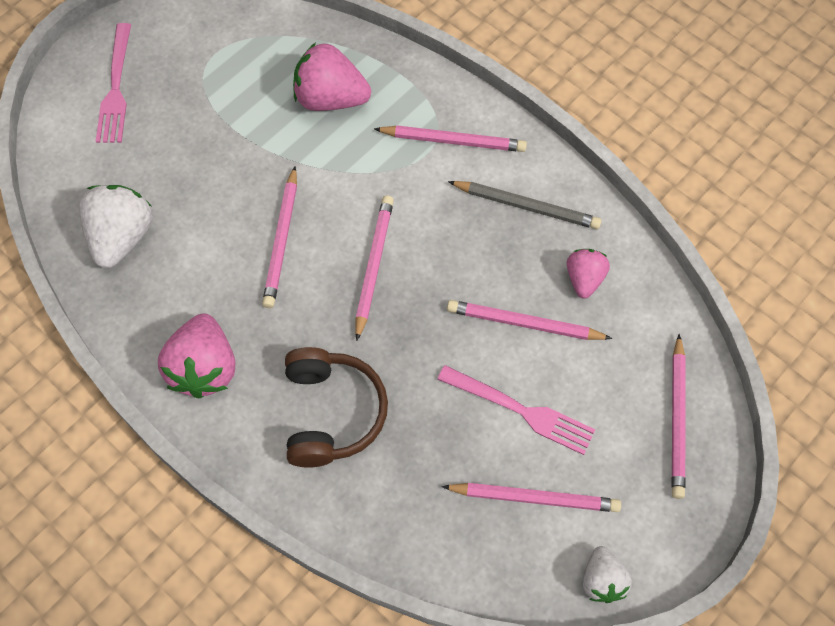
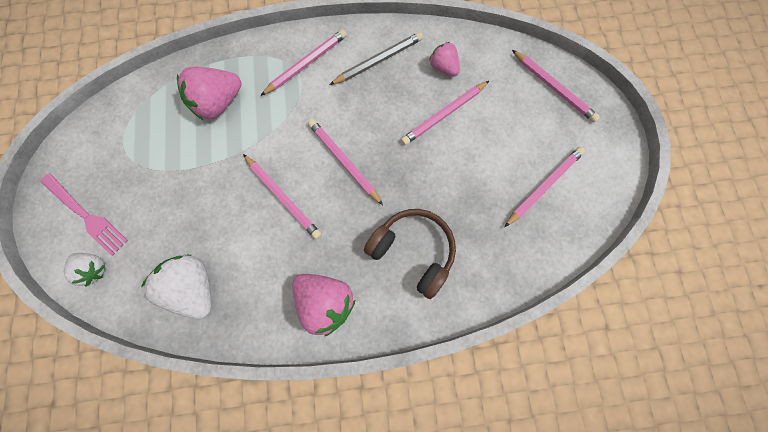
camera: 50 degrees left, 10 degrees up
(521, 410) = (491, 154): pink fork -> none
(602, 580) = (611, 189): white strawberry -> white strawberry (94, 269)

